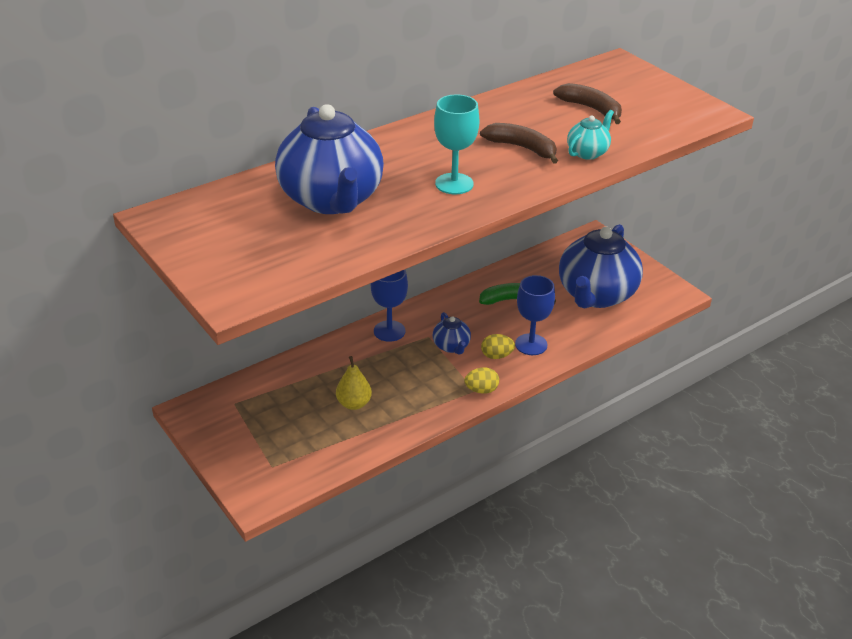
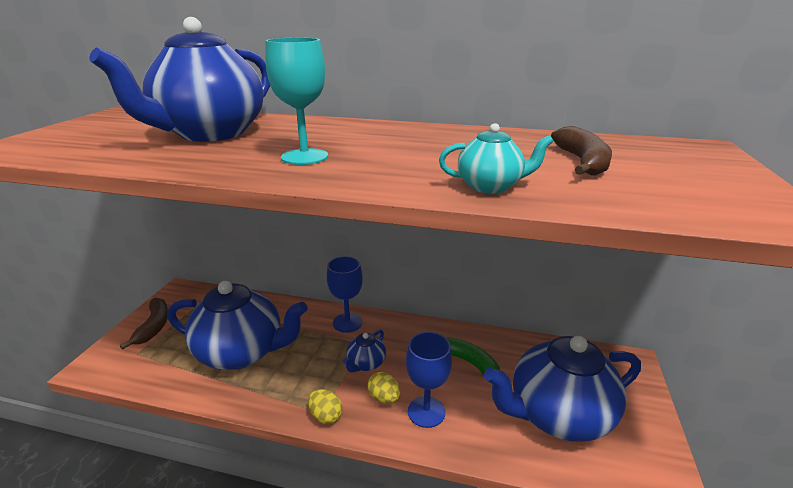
camera: 50 degrees right, 10 degrees down
(354, 403) = (242, 352): yellow pear -> blue teapot
(522, 148) = (429, 160): brown banana -> brown banana (154, 326)

